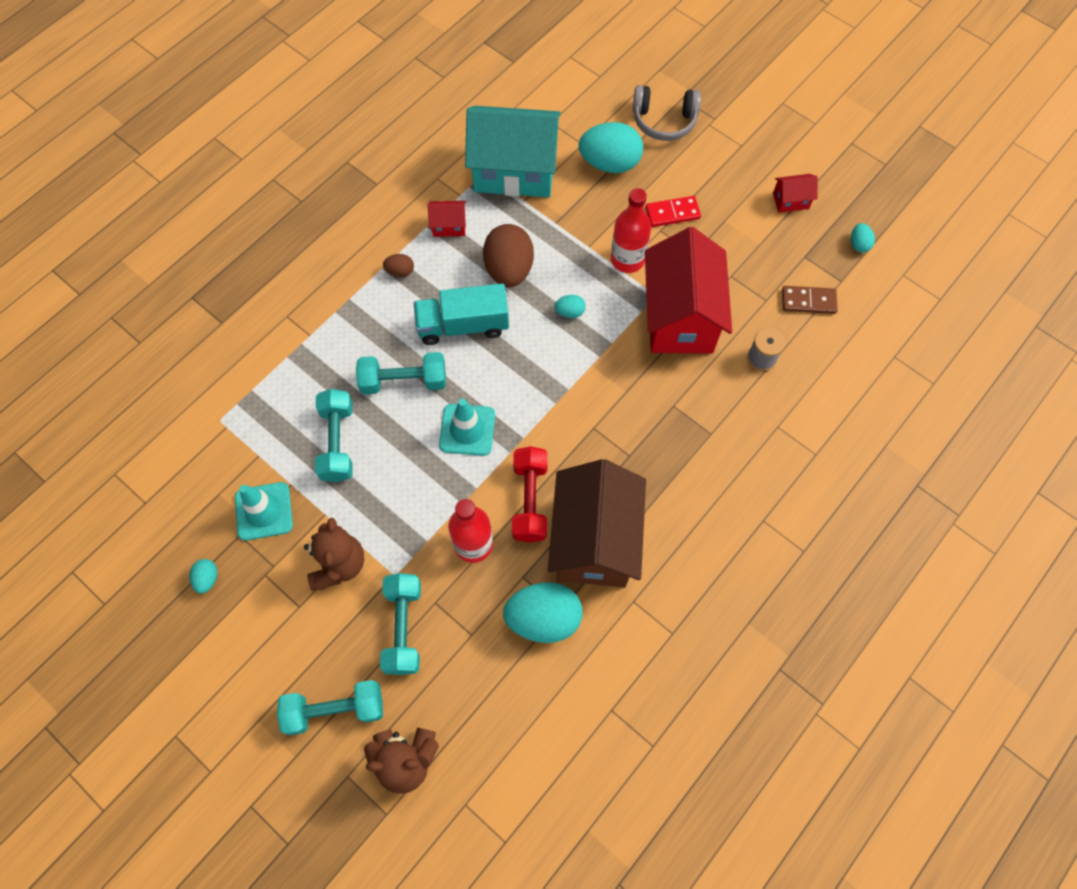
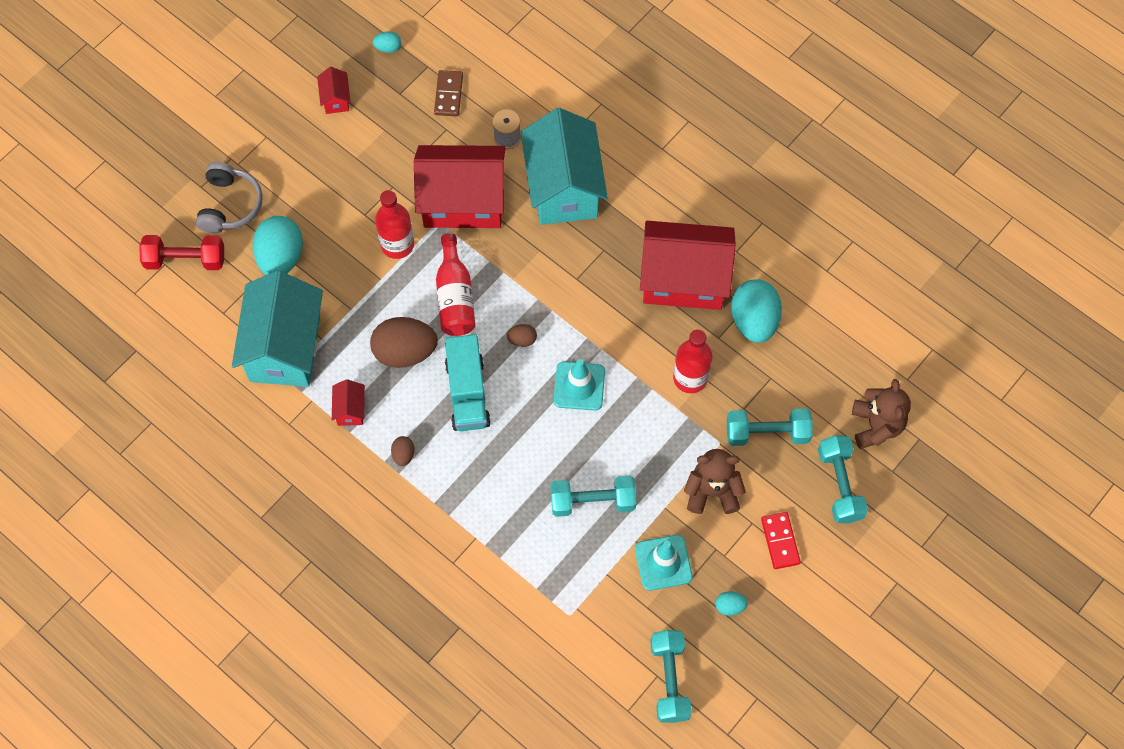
camera: 90 degrees left, 0 degrees up
(404, 381) = (528, 445): turquoise dumbbell -> turquoise dumbbell (669, 680)
(521, 375) = (522, 340): none -> brown egg
(530, 500) = (648, 332): red dumbbell -> red dumbbell (185, 260)
(570, 312) = (455, 297): turquoise egg -> red bottle
(594, 540) = (684, 280): brown house -> red house
(672, 213) = (345, 202): red domino -> red domino (780, 541)
(704, 414) = (563, 188): none -> turquoise house

